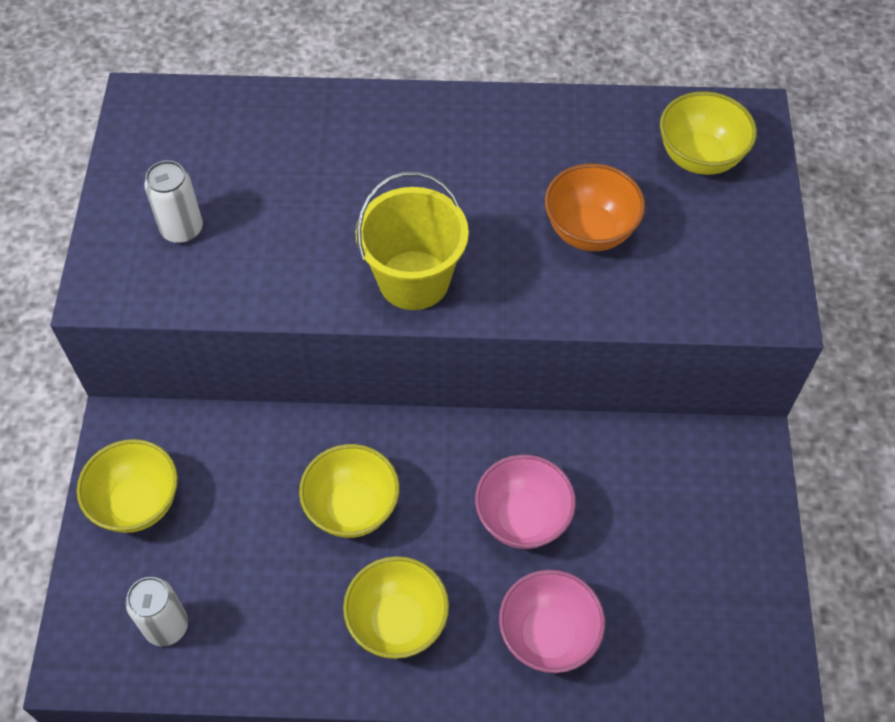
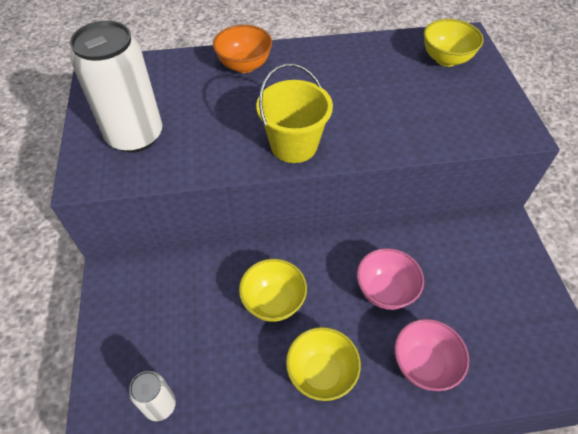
camera: 10 degrees left, 5 degrees down
(137, 503) = (127, 322): yellow bowl -> none
(182, 229) = (135, 135): white can -> white can, size x2.01
(590, 231) = (395, 104): orange bowl -> orange bowl (244, 65)

